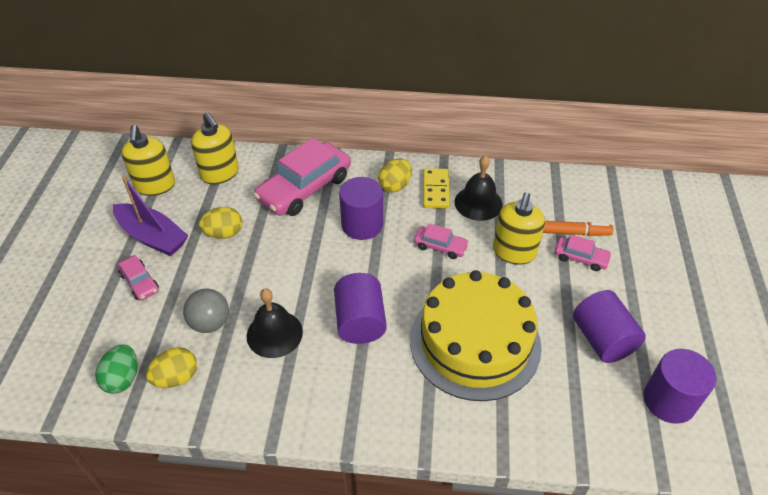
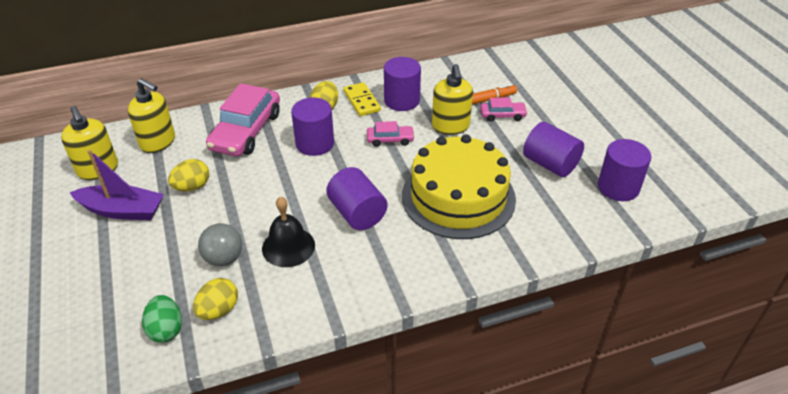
camera: 25 degrees left, 5 degrees down
(139, 282) = (133, 250): pink car -> none
(478, 203) = (402, 100): black bell -> purple cylinder

